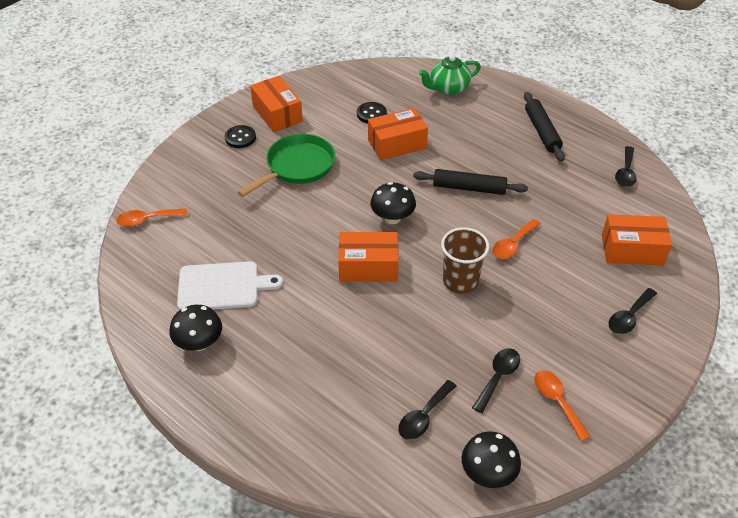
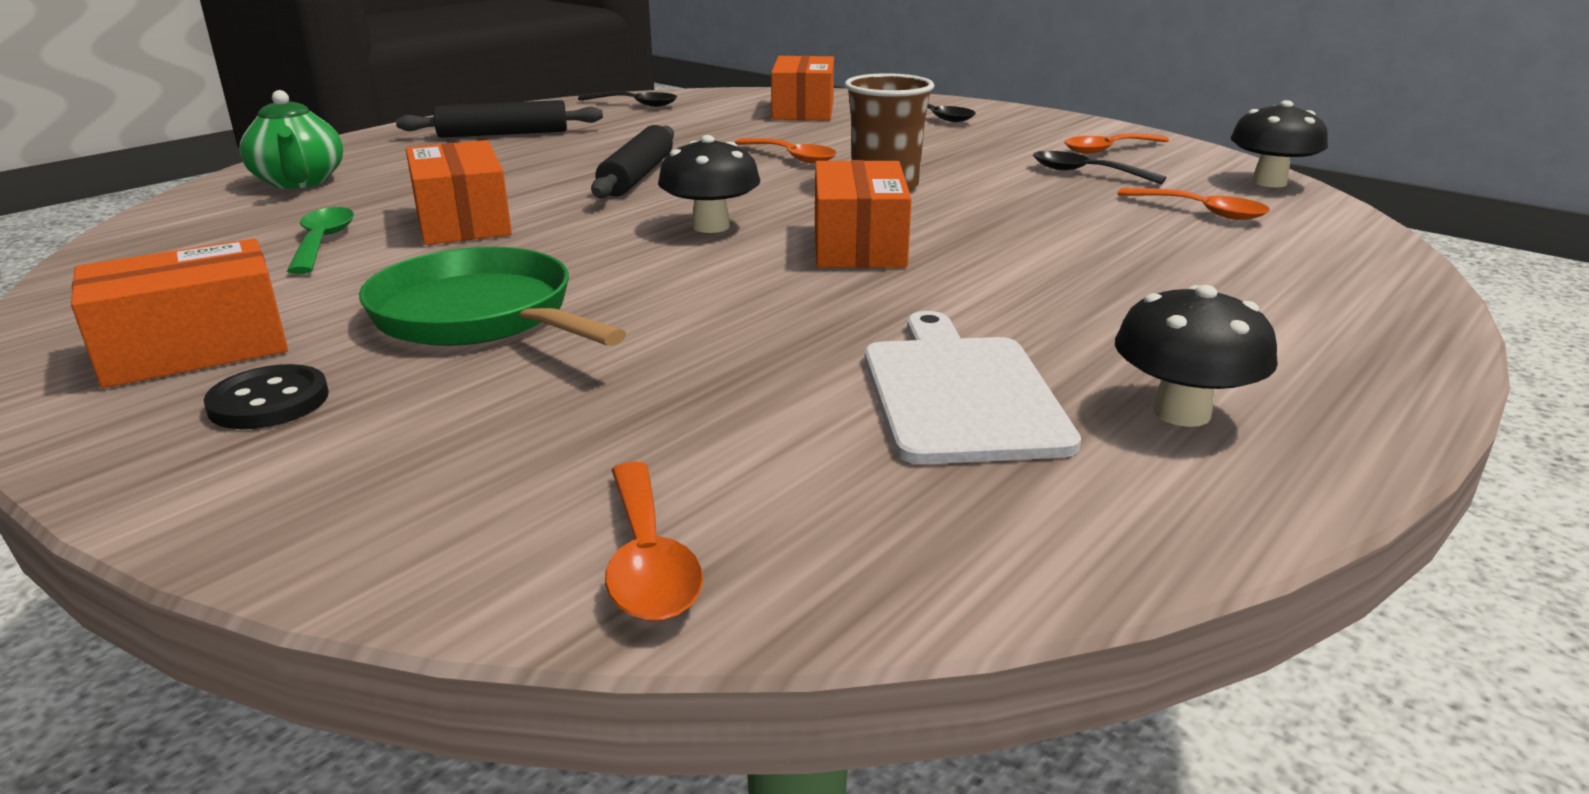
camera: 90 degrees left, 20 degrees down
(371, 114) = (323, 242): black button -> green spoon
(423, 416) = (1202, 212): black spoon -> orange spoon

